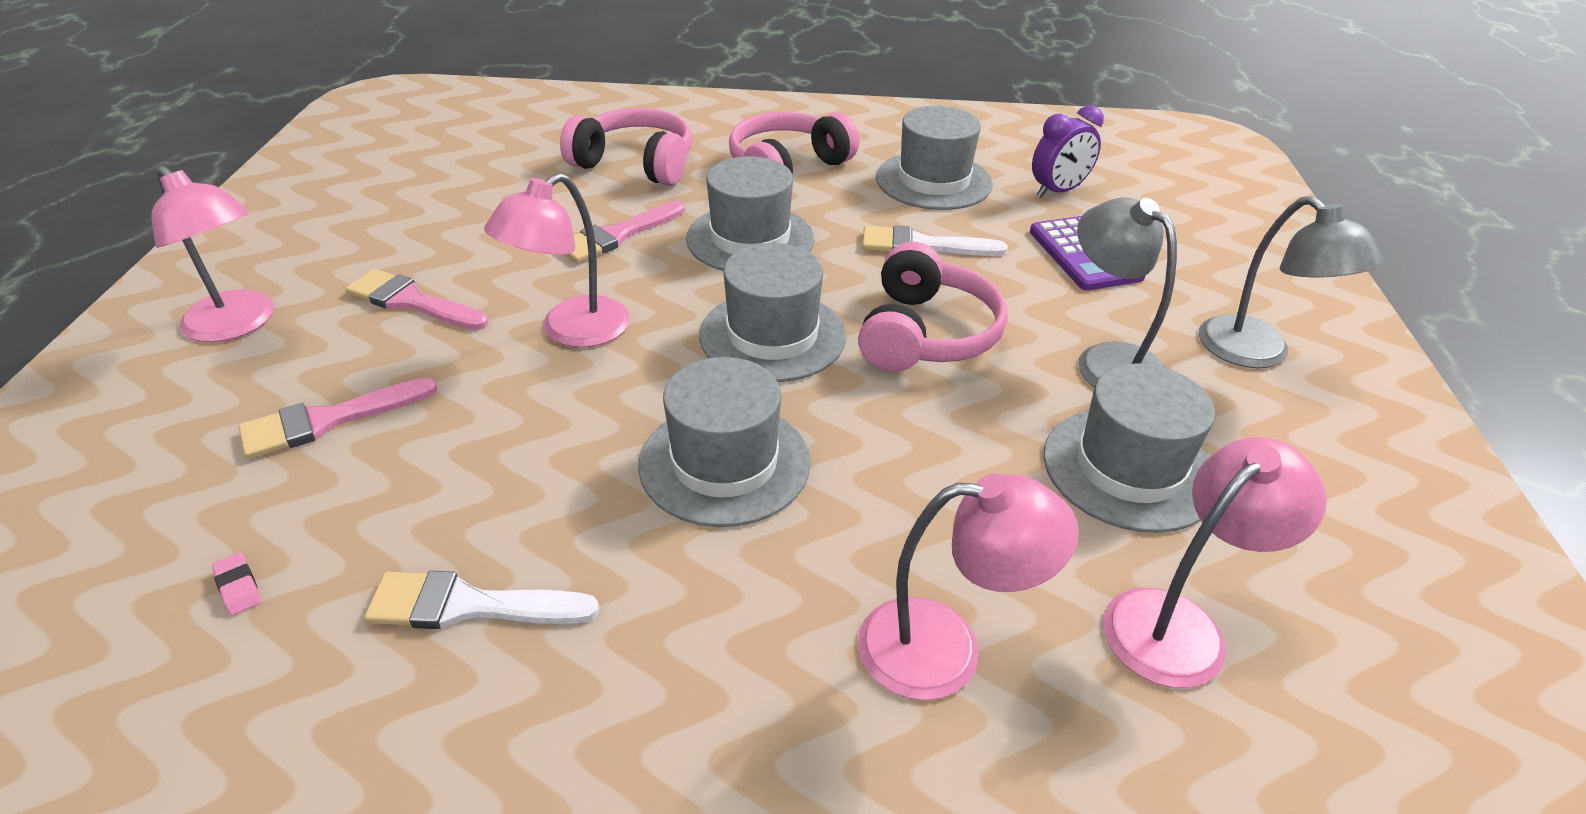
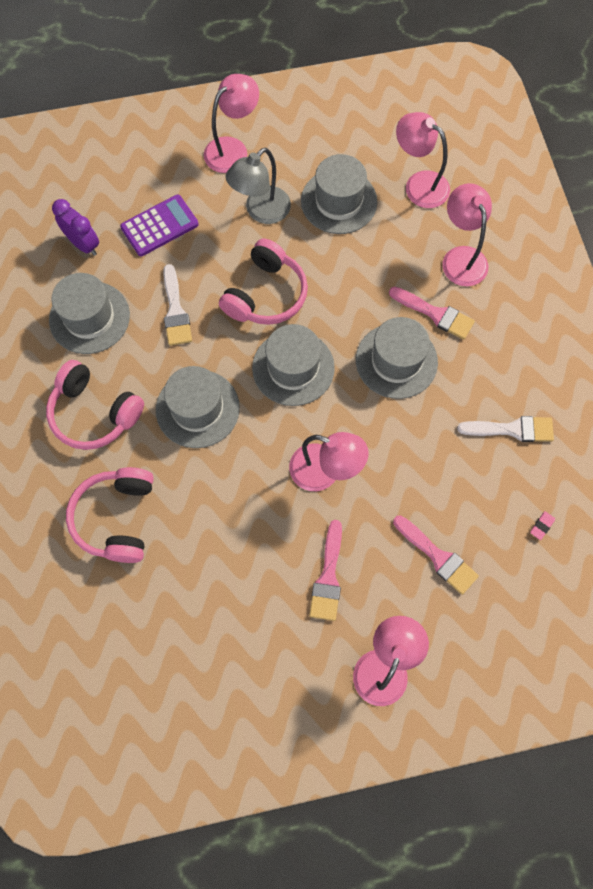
camera: 105 degrees left, 30 degrees up
(469, 605) = (512, 429): white brush -> white brush turned 75 degrees counterclockwise
(617, 235) = (218, 489): pink brush -> pink brush (435, 314)
(926, 334) = (266, 295): pink headphones -> pink headphones turned 120 degrees clockwise
(1258, 353) = (232, 149): grey lamp -> pink lamp

